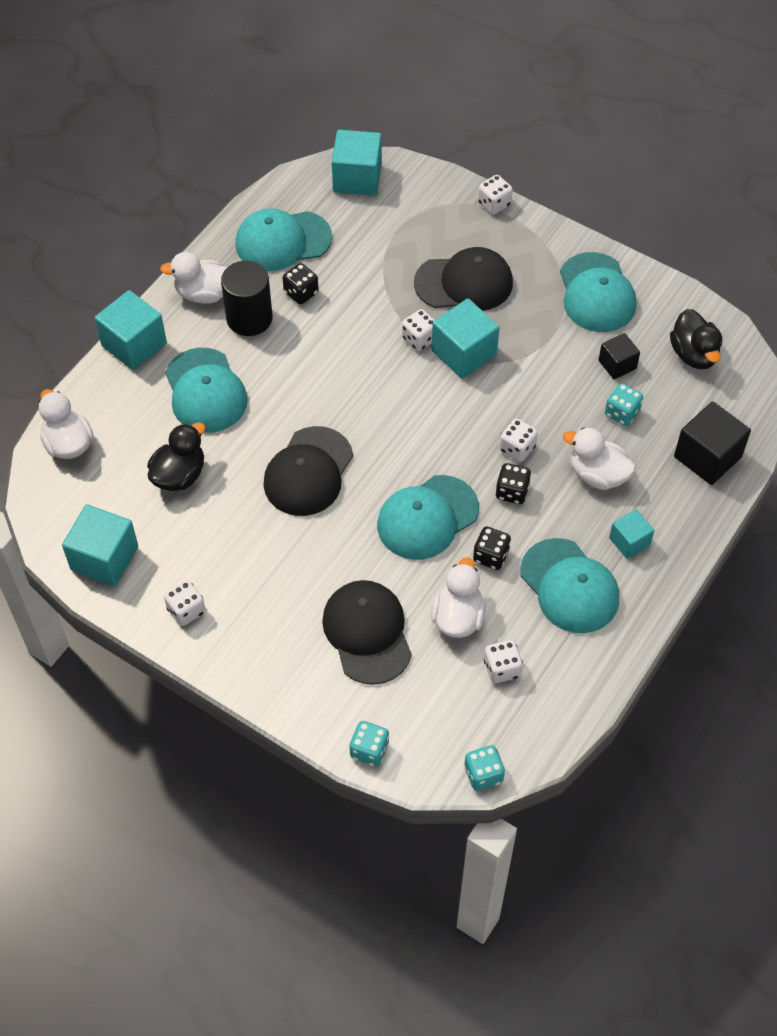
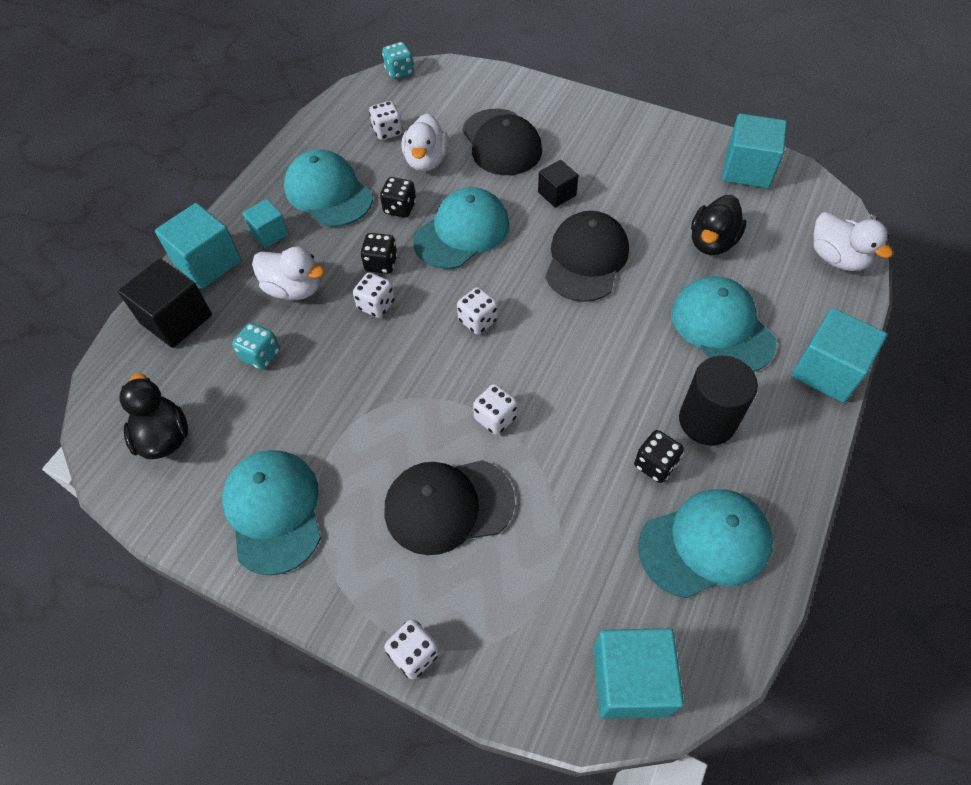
camera: 175 degrees right, 0 degrees up
(186, 610) = (658, 141): white dice -> white dice (478, 320)
(204, 294) = (776, 448): white duck -> none
(369, 750) = (486, 76): turquoise dice -> none
(464, 353) = (440, 406): turquoise cube -> turquoise cube (207, 263)
(617, 364) = (259, 413): black cube -> black cube (557, 194)

